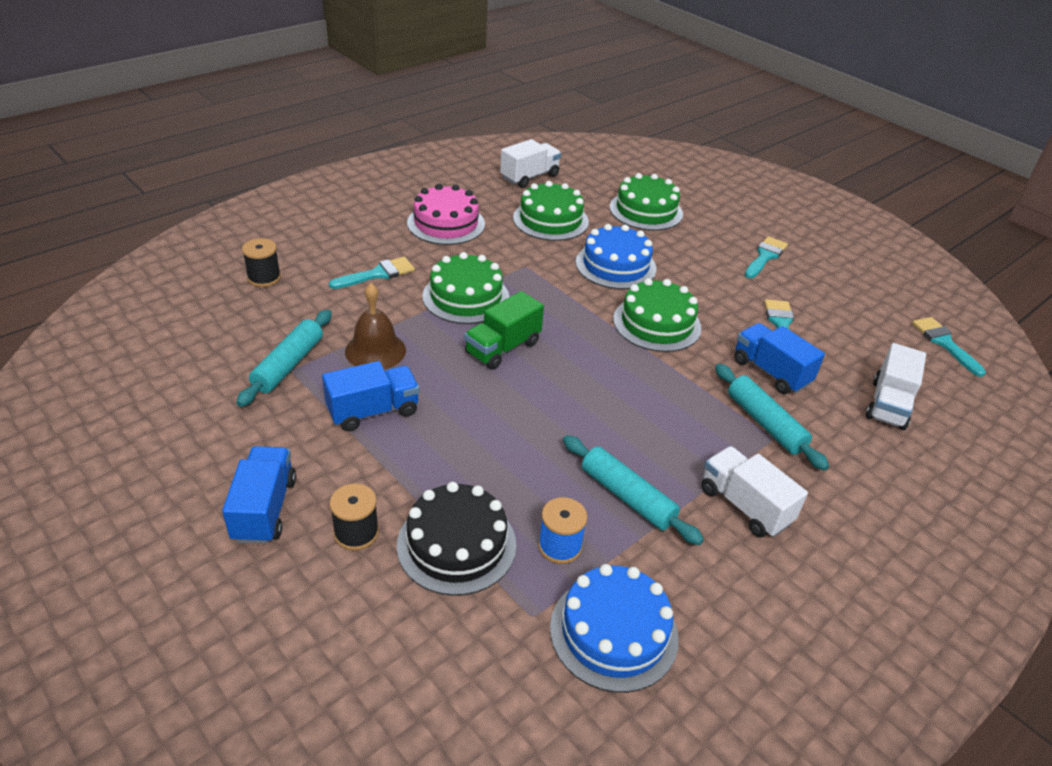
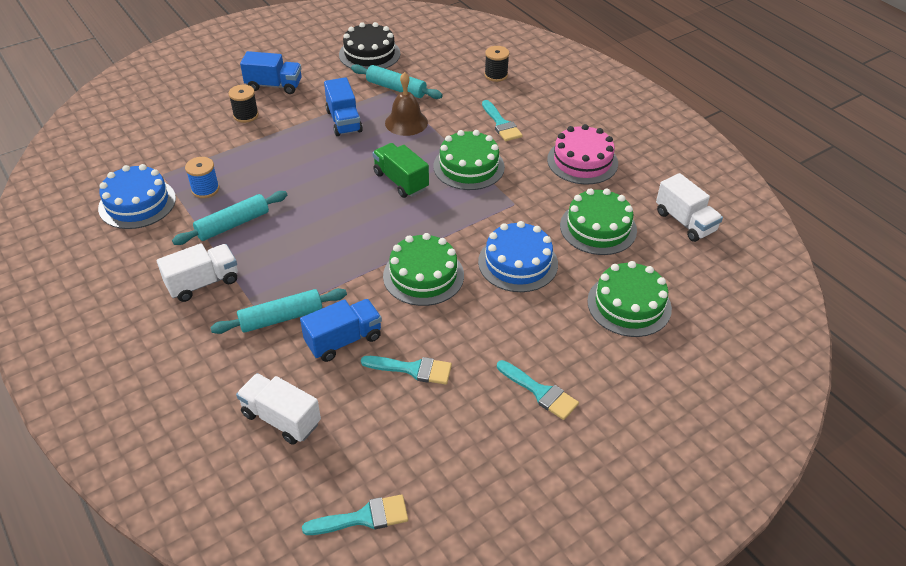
camera: 100 degrees right, 5 degrees up
(456, 544) = (223, 150): black cake -> black cake (369, 54)

